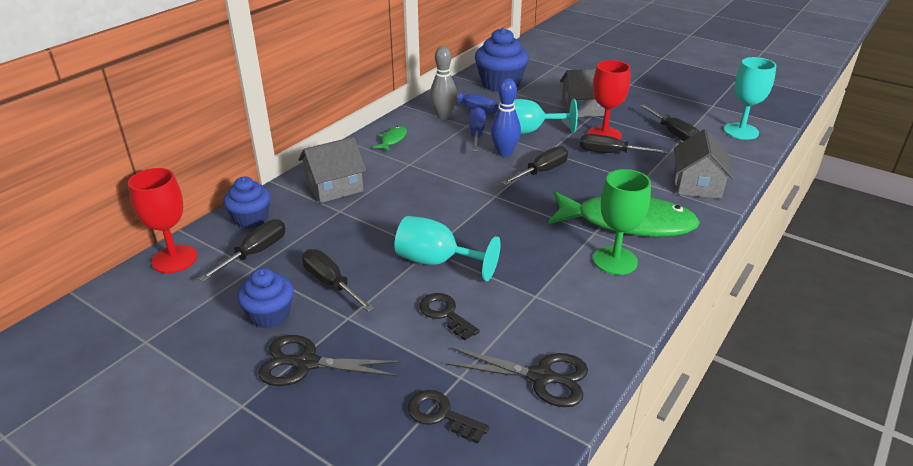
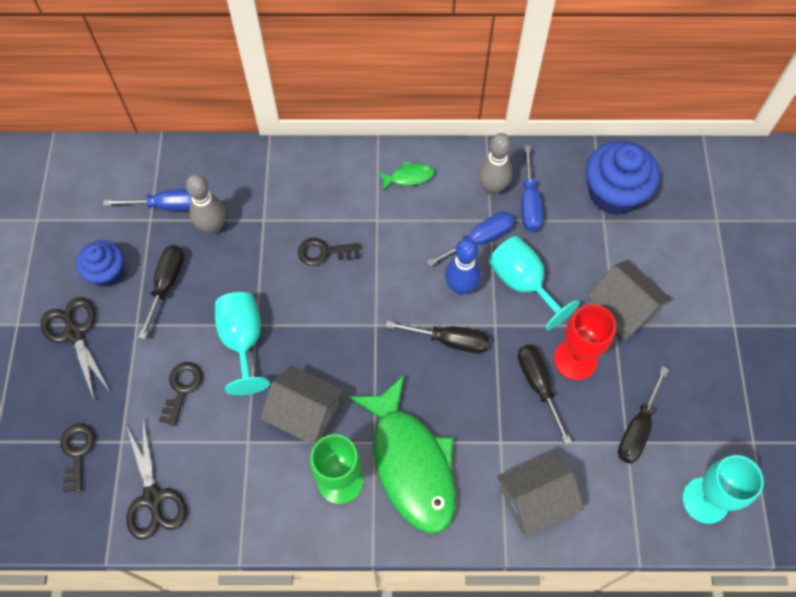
camera: 55 degrees right, 30 degrees up
(174, 259) = (126, 160): red goblet -> none
(251, 219) = (207, 167): blue cupcake -> none
(255, 253) = (167, 206): black screwdriver -> blue screwdriver
(310, 237) = (213, 226): none -> grey bowling pin
(334, 187) = (294, 190): grey house -> grey house (305, 413)
(406, 194) = (324, 252): none -> black key

